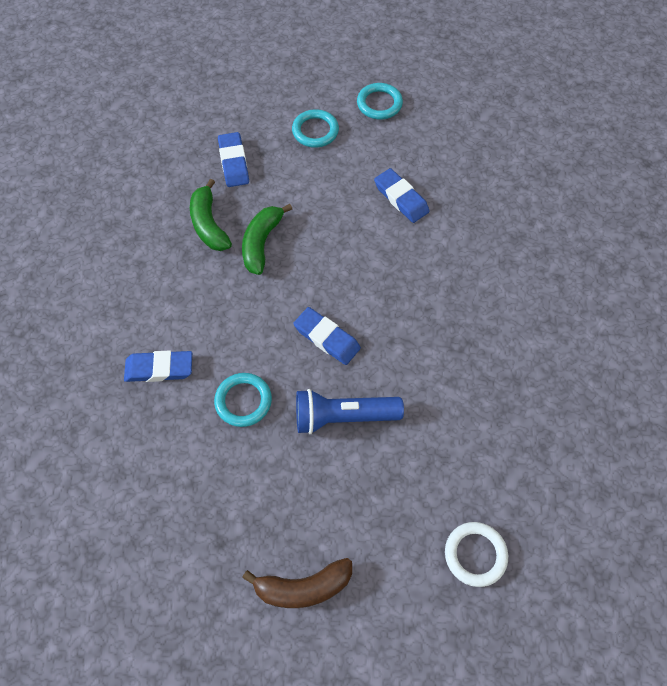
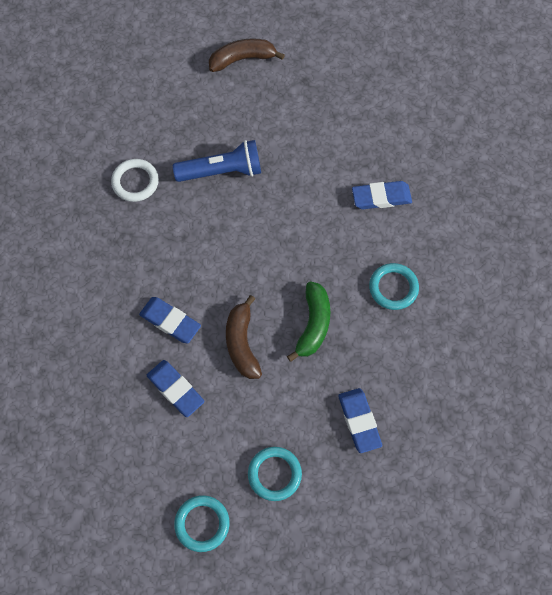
camera: 175 degrees right, 5 degrees up
(209, 224) = (369, 341): green banana -> none
(243, 401) = (305, 177): turquoise ring -> turquoise ring (393, 288)
(327, 338) = (241, 235): blue eraser -> blue eraser (170, 321)
(335, 232) = (242, 343): none -> brown banana
(475, 554) = (121, 86): white ring -> white ring (135, 182)

